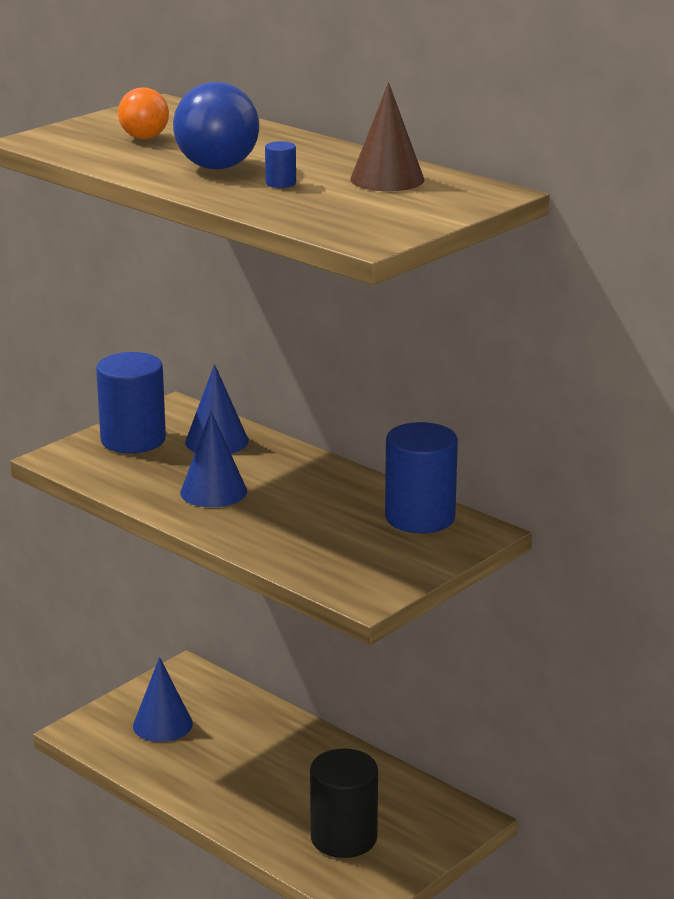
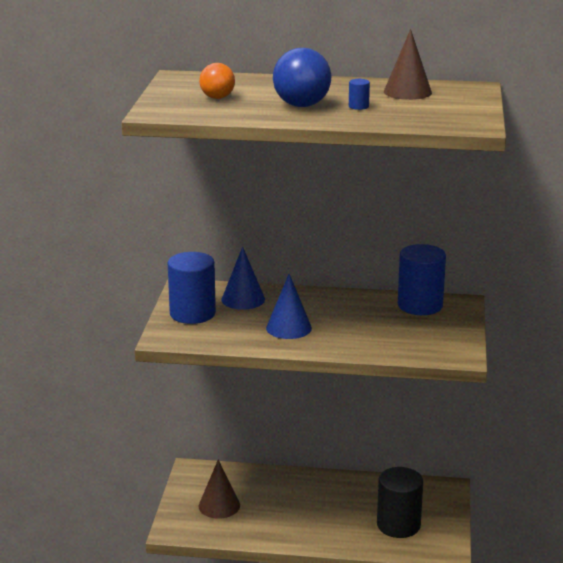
camera: 35 degrees left, 0 degrees up
(162, 724) = (219, 505): blue cone -> brown cone

